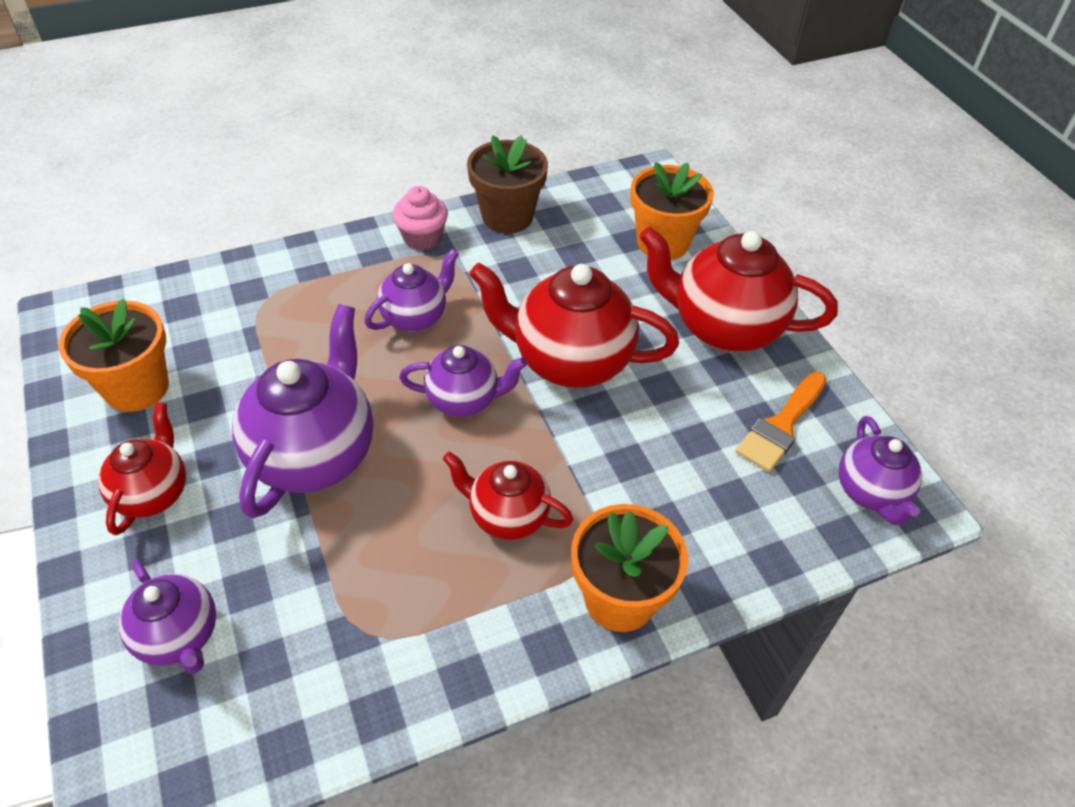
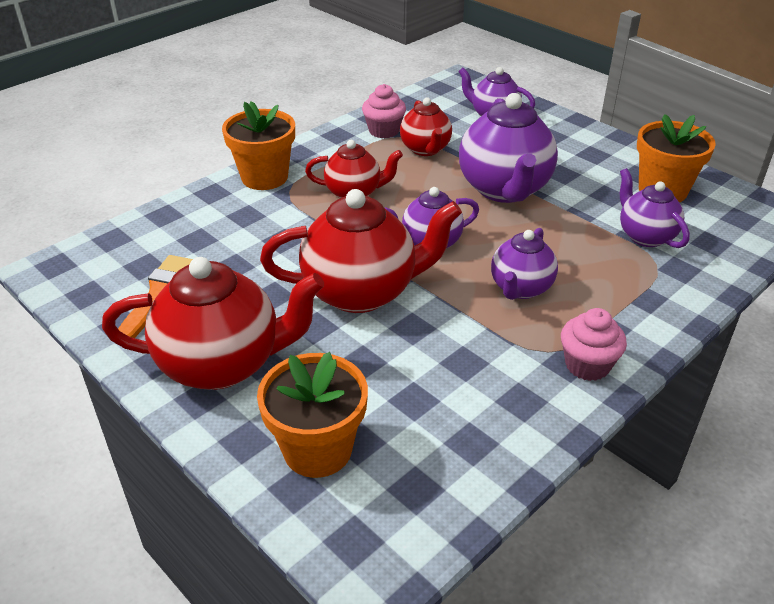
camera: 160 degrees right, 10 degrees down
(153, 493) = (577, 152): red teapot -> red teapot (425, 149)
(384, 661) = (384, 131): none -> pink cupcake
(507, 216) = (521, 424): brown flower pot -> none
(870, 493) = (85, 268): purple teapot -> purple teapot (645, 236)

